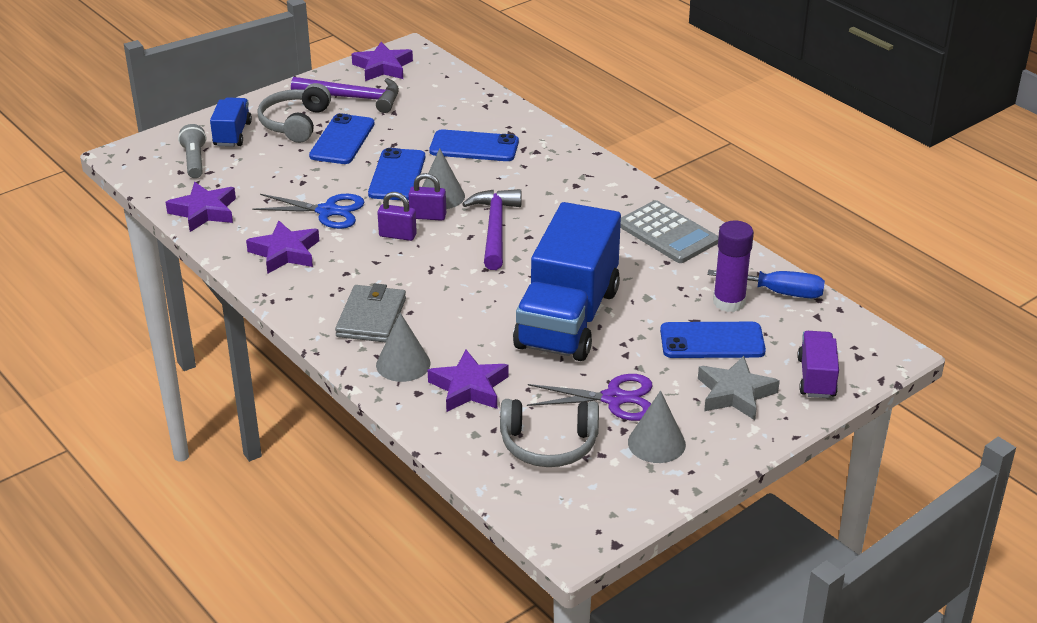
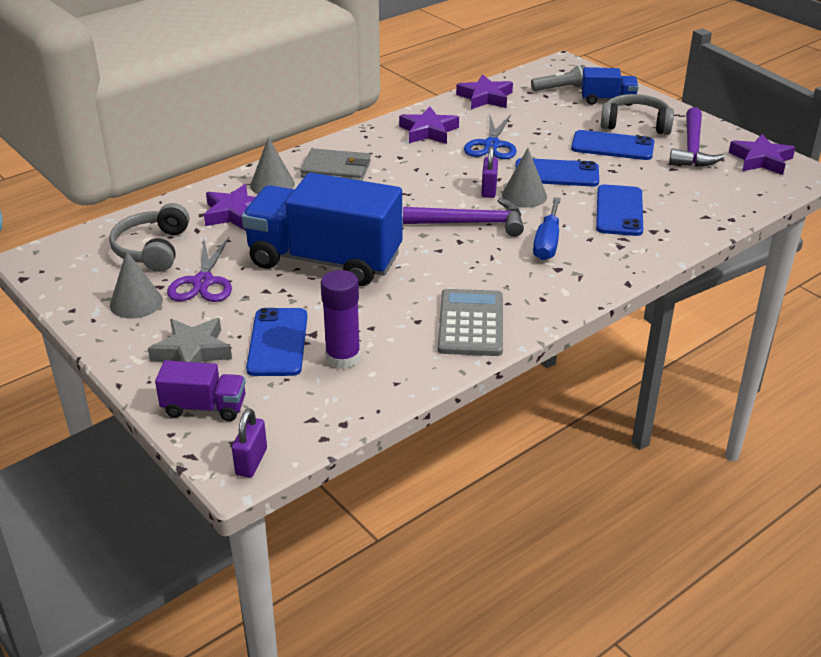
camera: 90 degrees right, 0 degrees up
(397, 235) = (457, 177): purple padlock -> purple padlock (251, 462)
(667, 233) = (471, 323): grey calculator -> grey calculator turned 135 degrees clockwise
(779, 292) = (358, 395): blue screwdriver -> blue screwdriver (547, 243)

